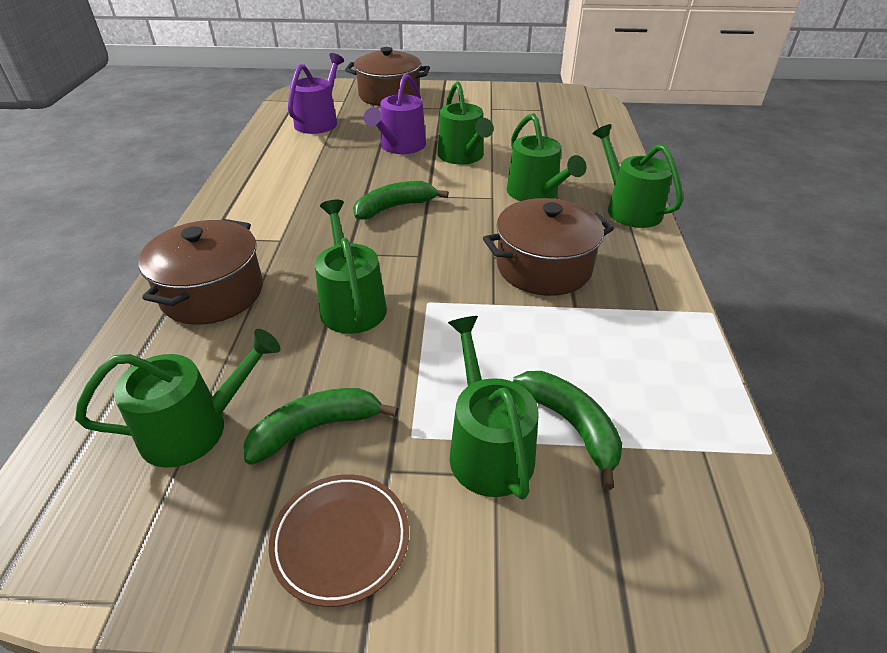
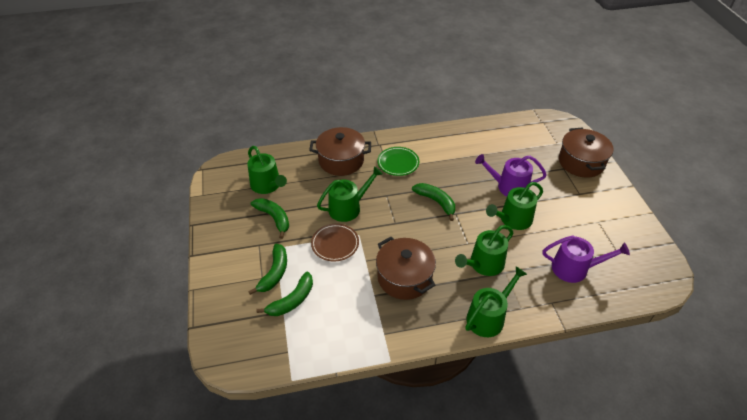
camera: 75 degrees right, 5 degrees up
(277, 227) = (398, 163): none -> green plate
(319, 121) = (519, 141): purple watering can -> purple watering can (574, 268)
(341, 540) = (228, 239): brown plate -> brown plate (335, 244)
(487, 448) = (274, 273): green watering can -> green banana

